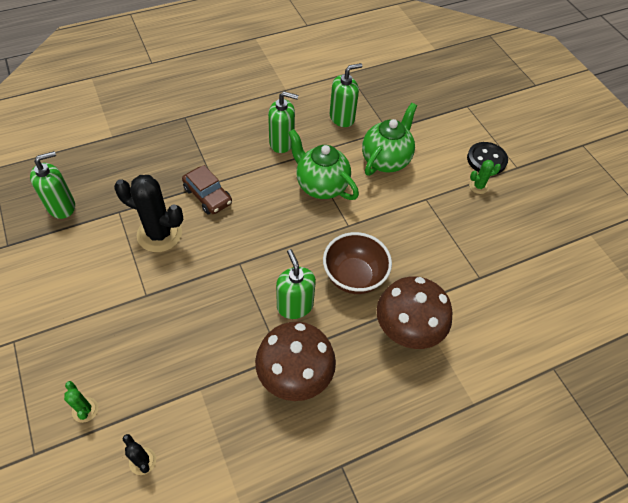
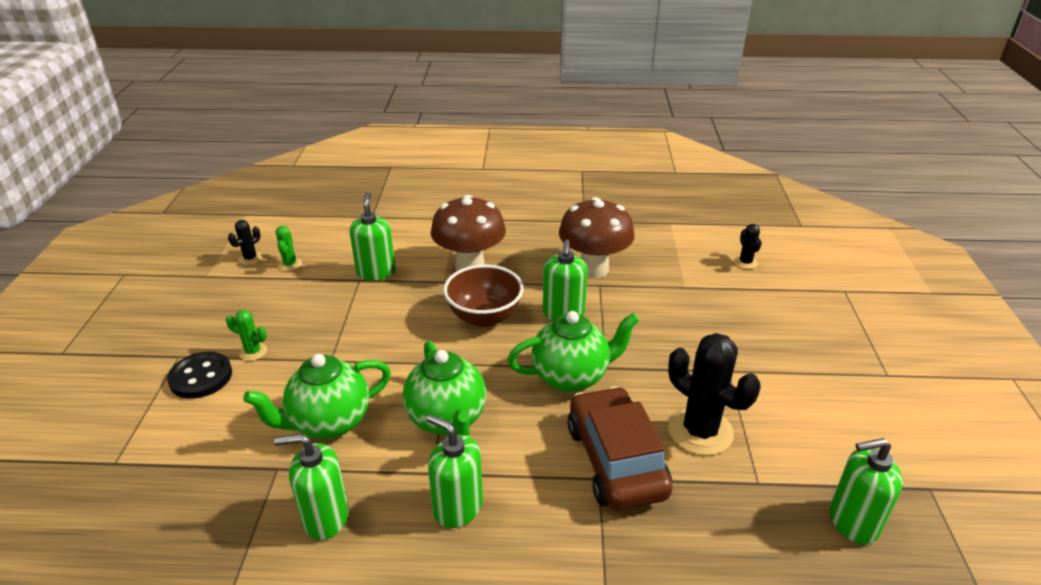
camera: 150 degrees left, 20 degrees down
(85, 410) = (798, 303): green cactus -> green cactus (290, 264)
(208, 196) = (616, 460): brown car -> brown car, size x1.57
(260, 245) = (571, 376): none -> green teapot
(475, 291) = (376, 272): none -> green soap dispenser
(584, 265) = (250, 258): none -> black cactus

